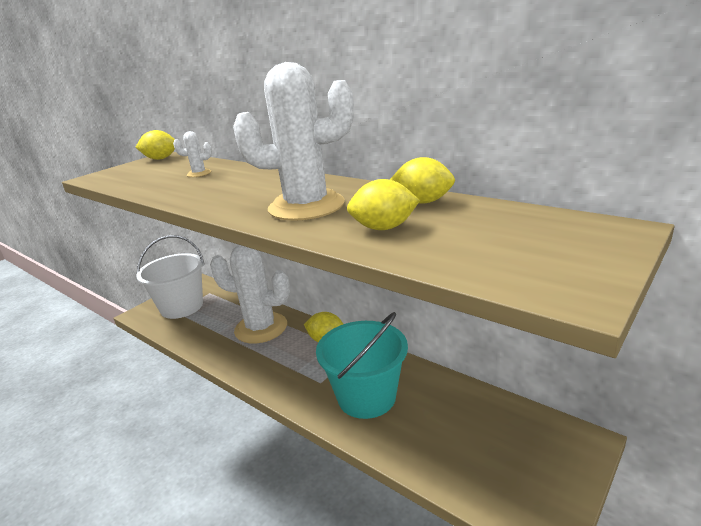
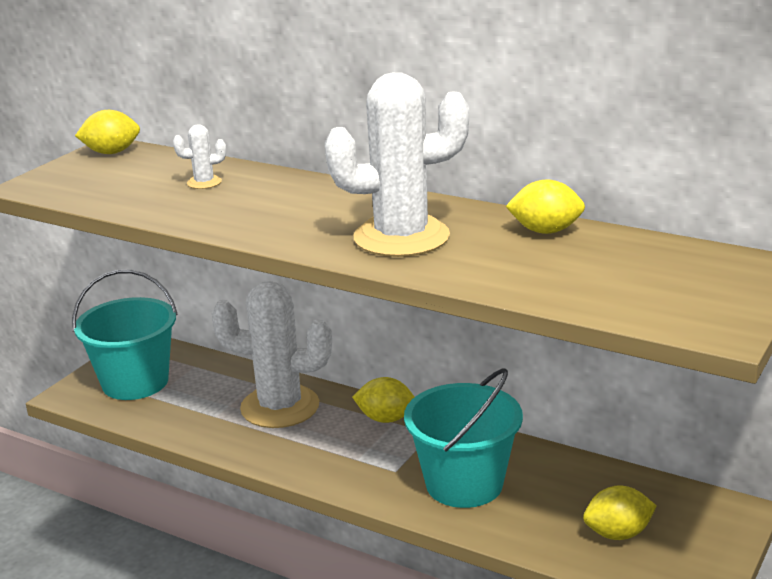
camera: 10 degrees left, 0 degrees up
(182, 307) = (135, 382): white bucket -> turquoise bucket
(384, 228) = (512, 266): yellow lemon -> yellow lemon (618, 534)

